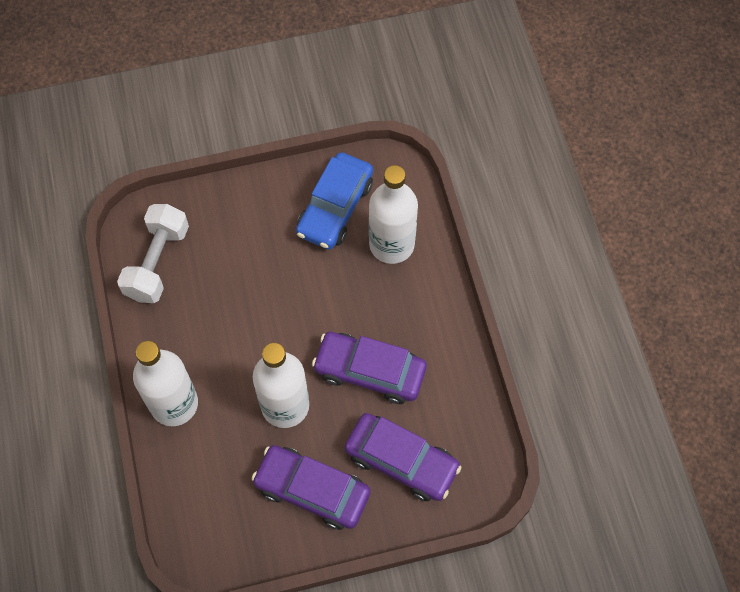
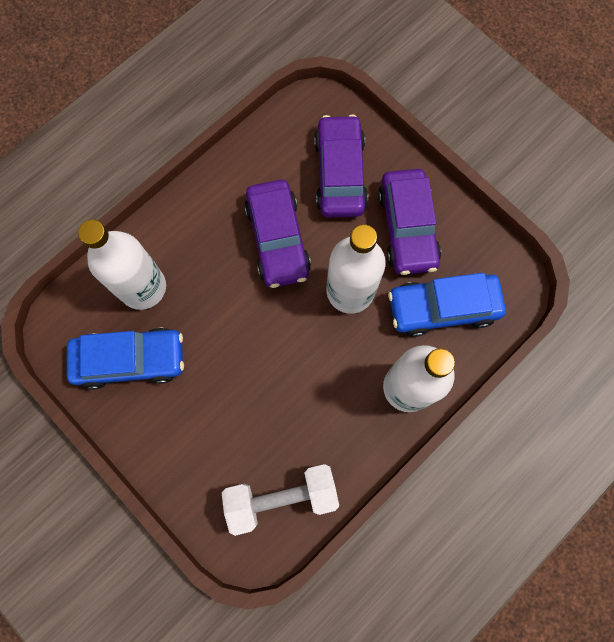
camera: 120 degrees left, 10 degrees up
(220, 476) = (443, 308): none -> blue car

